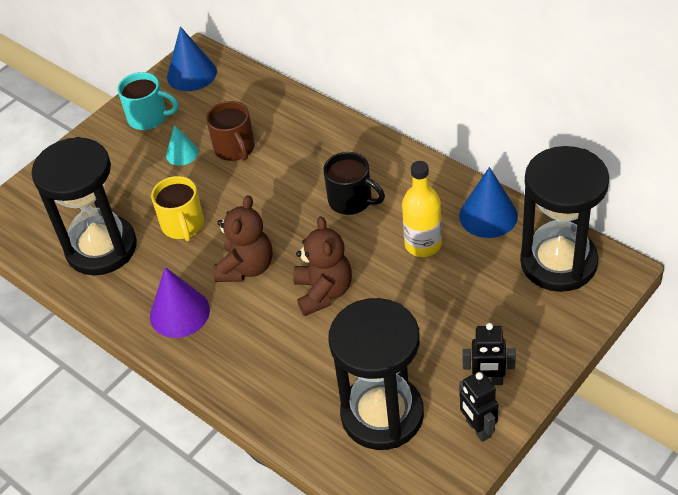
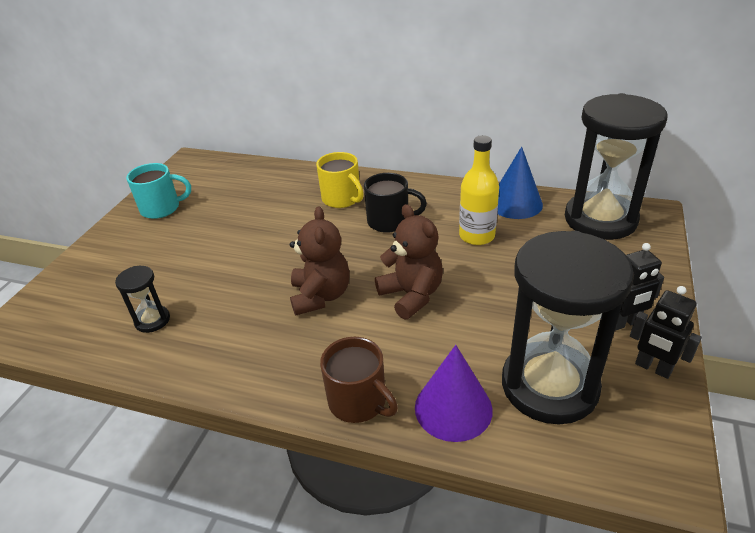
camera: 25 degrees left, 10 degrees down
(101, 248) = (152, 320): black hourglass -> black hourglass, size x0.43
(179, 313) = (269, 355): purple cone -> purple cone (453, 408)
(182, 153) = (207, 226): turquoise cone -> none
(183, 225) = (235, 279): yellow mug -> yellow mug (342, 199)
(191, 74) = (190, 172): blue cone -> none
(235, 148) = (258, 211): brown mug -> brown mug (359, 402)

